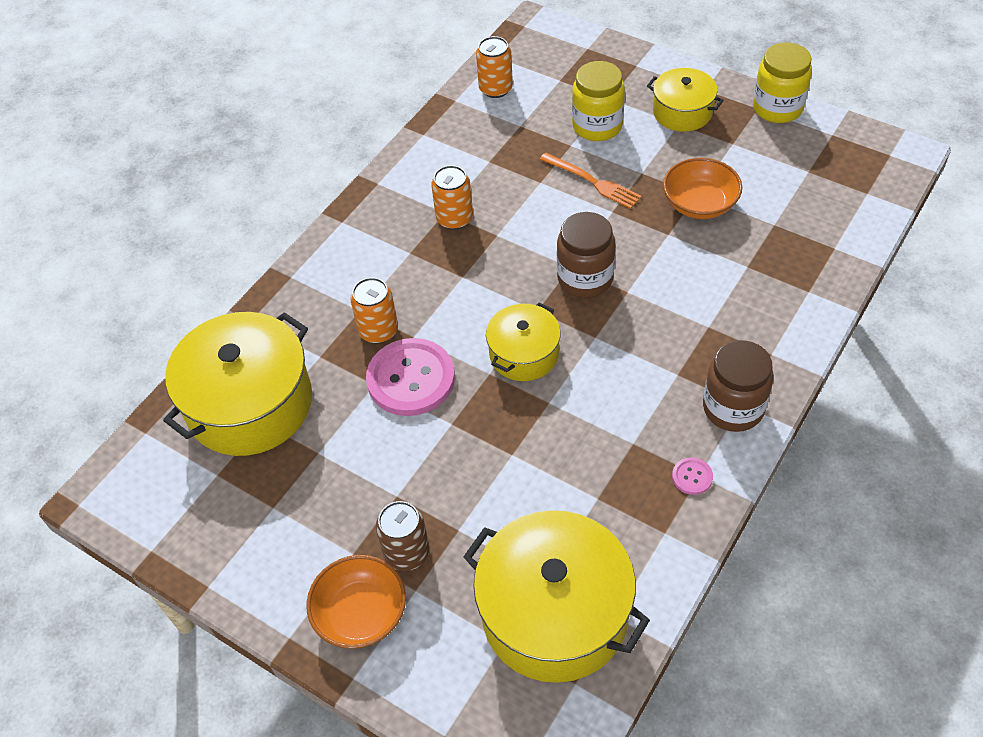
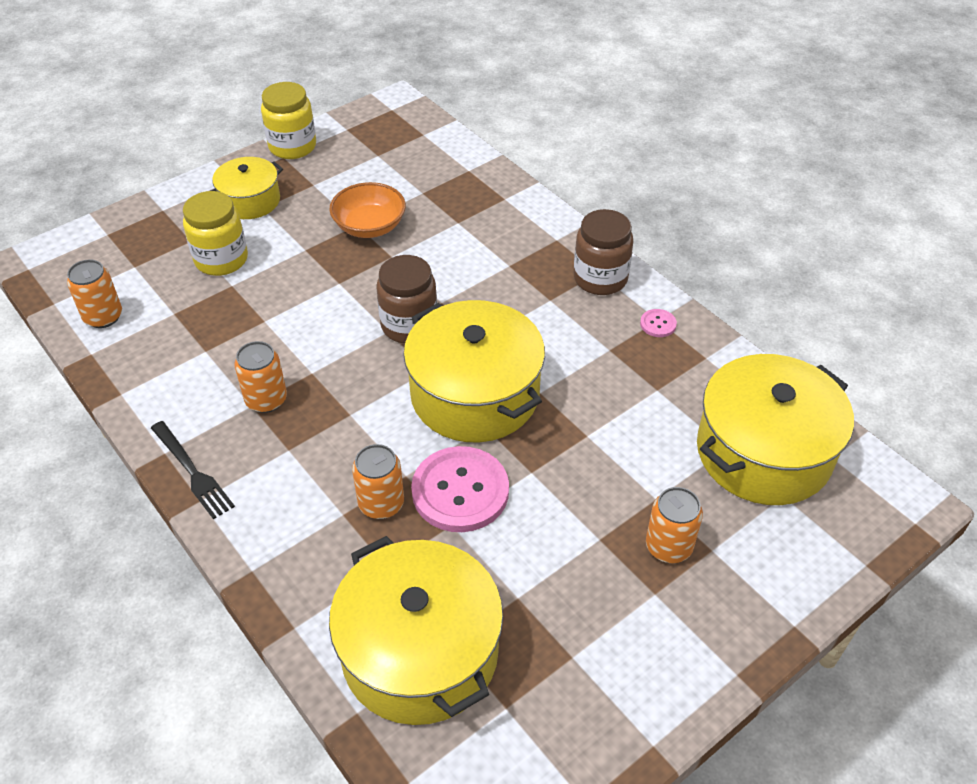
camera: 75 degrees left, 5 degrees down
(361, 614) = (726, 602): orange bowl -> none
(366, 206) = (192, 472): none -> black fork
(407, 553) = (668, 546): brown can -> orange can
(524, 354) = (475, 394): yellow pot -> yellow pot, size x1.80
(592, 182) = (292, 284): orange fork -> none

